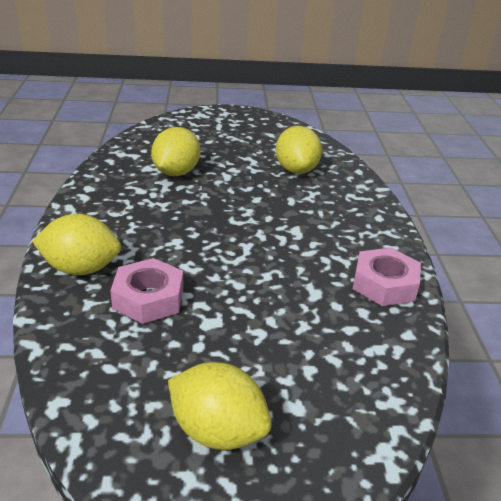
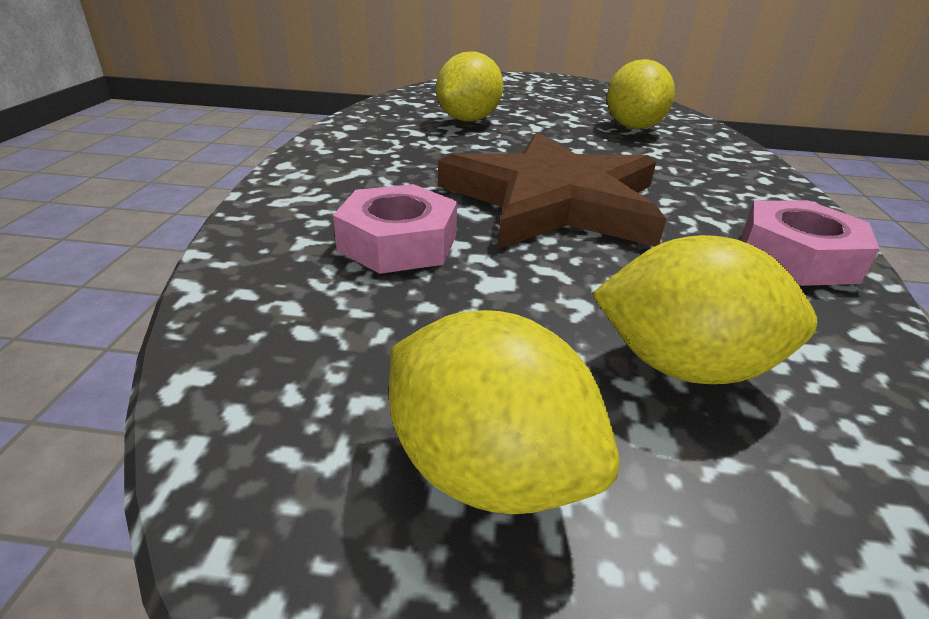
camera: 10 degrees right, 0 degrees up
(81, 269) = (306, 201): yellow lemon -> yellow lemon (683, 365)
(241, 252) = (553, 200): none -> brown star

